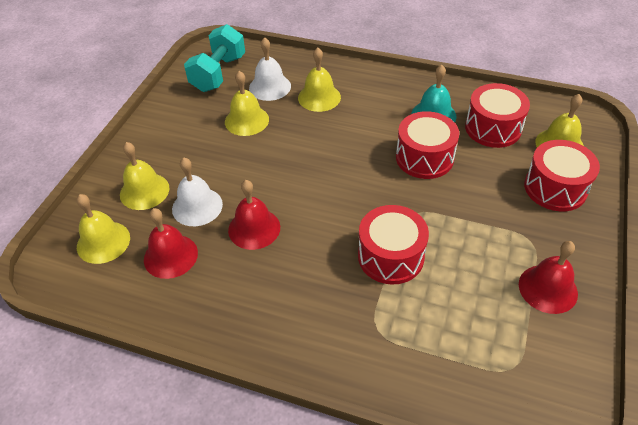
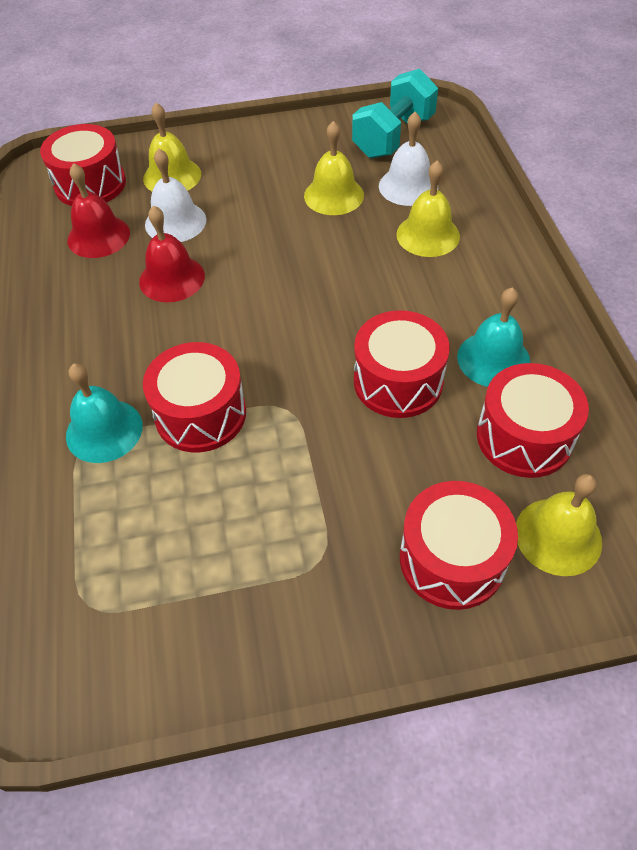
camera: 60 degrees right, 5 degrees up
(103, 242) = (90, 184): yellow bell -> red drum
(218, 73) = (393, 137): turquoise dumbbell -> turquoise dumbbell turned 45 degrees counterclockwise
(371, 314) = (104, 430): none -> turquoise bell
(548, 288) = (242, 608): red bell -> none

